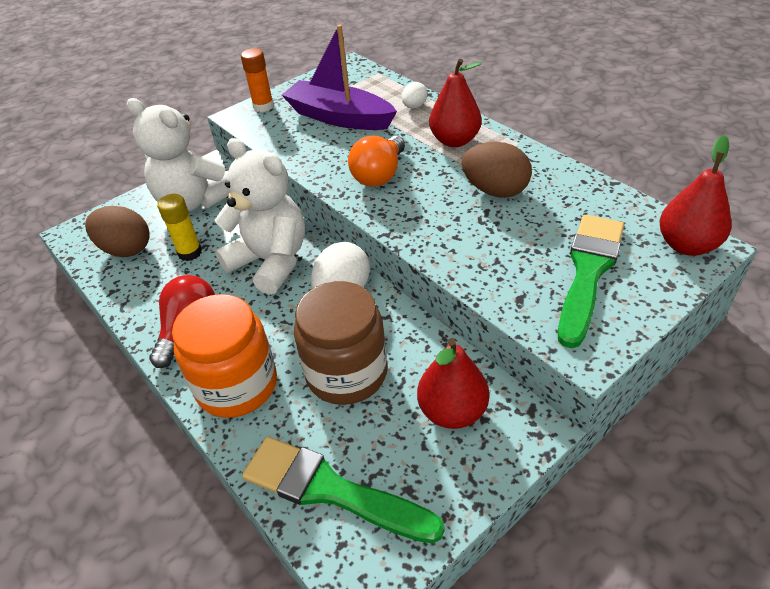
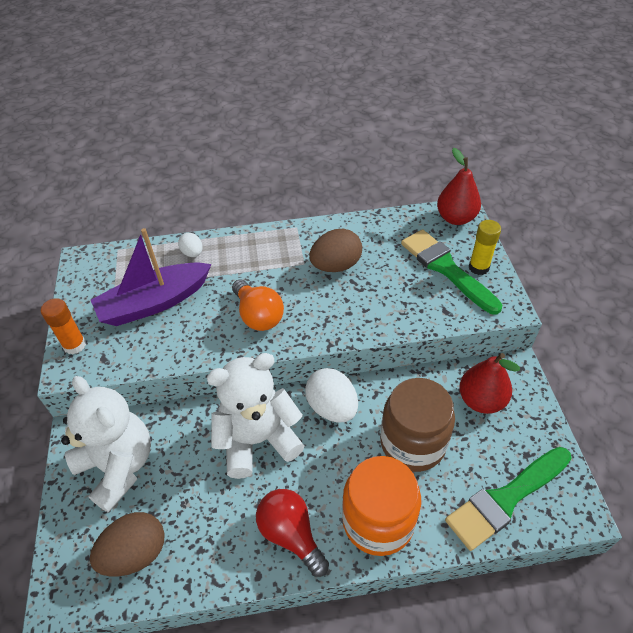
camera: 60 degrees left, 5 degrees up
(190, 253) = (191, 497): yellow glue stick -> yellow glue stick (478, 267)
(194, 201) = (118, 466): white teddy bear -> white teddy bear turned 105 degrees counterclockwise
(454, 141) = (260, 255): red pear -> none

